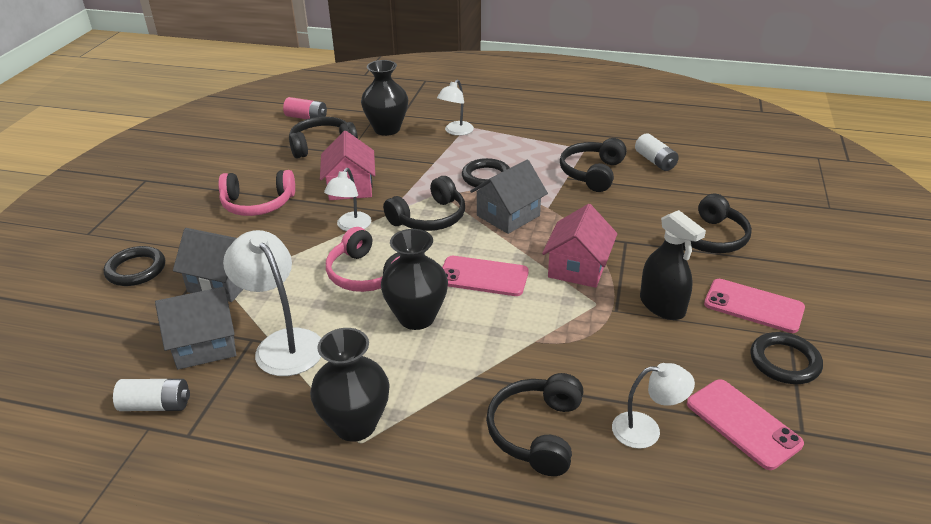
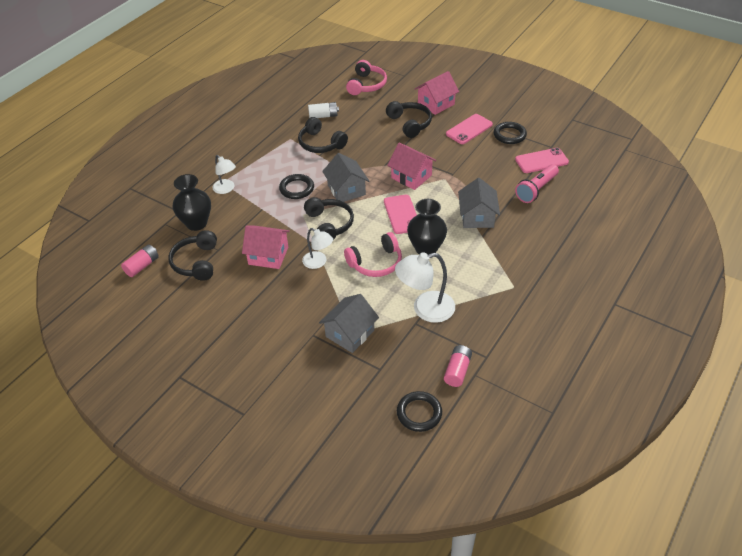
camera: 70 degrees left, 10 degrees up
(136, 270) = (311, 382): black ring -> black ring (419, 413)
(156, 405) = (457, 371): white battery -> pink battery
(205, 345) = (411, 346): grey house -> grey house (477, 217)
(258, 204) = (261, 308): pink headphones -> pink headphones (366, 85)
(355, 425) = (501, 287): black vase -> none
(483, 276) = (401, 214): pink phone -> pink phone turned 45 degrees counterclockwise
(536, 432) = (526, 224): black headphones -> none
(646, 430) = (536, 190): white lamp -> pink flashlight
(662, 306) = (456, 157): black spray bottle -> none
(788, 255) = (436, 104): none -> pink house

